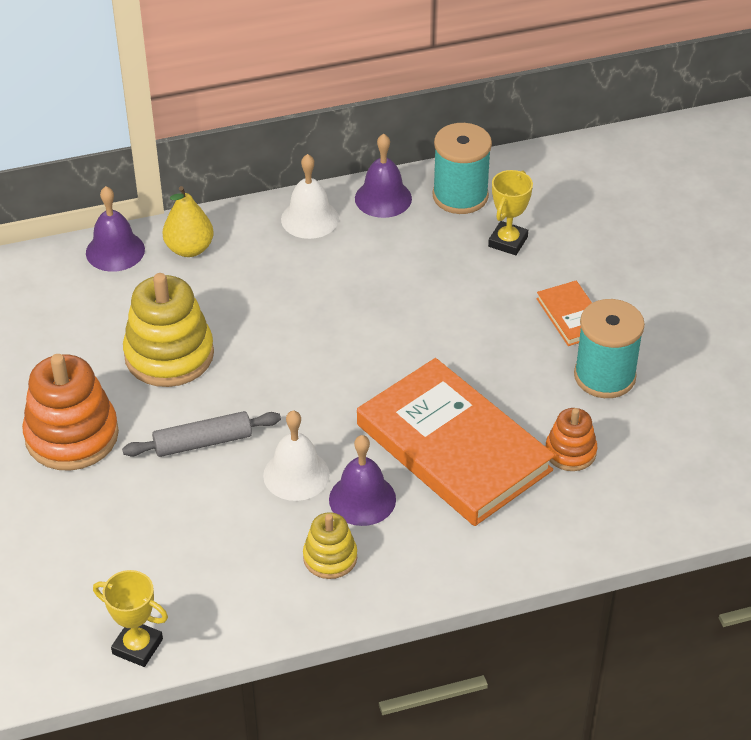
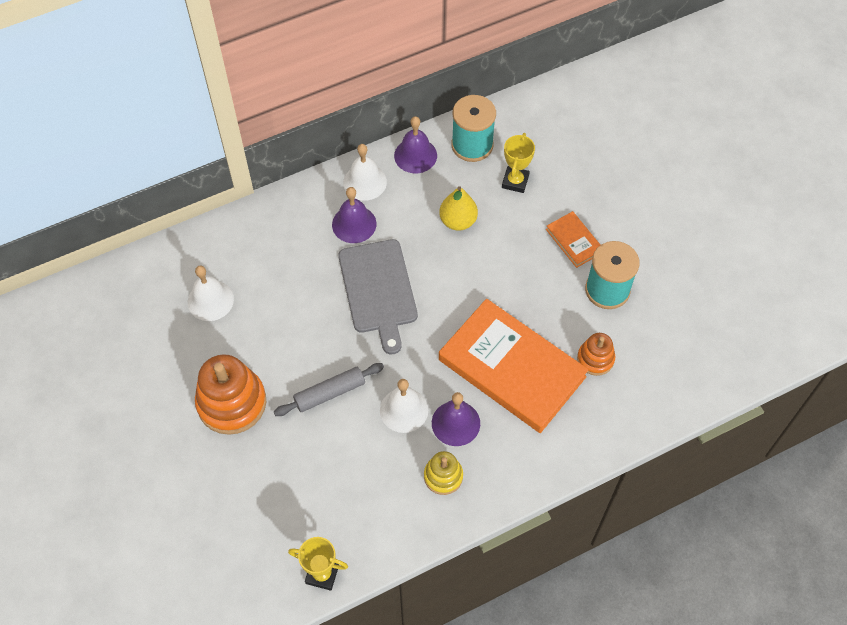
camera: 10 degrees left, 15 degrees up
(76, 320) = (210, 300): none -> white bell
(115, 251) = (225, 233): purple bell -> purple bell (354, 224)
(169, 355) = (287, 320): yellow stacking toy -> none
(189, 249) = (280, 222): yellow pear -> yellow pear (458, 221)
(297, 337) = (378, 290): none -> grey cutting board

